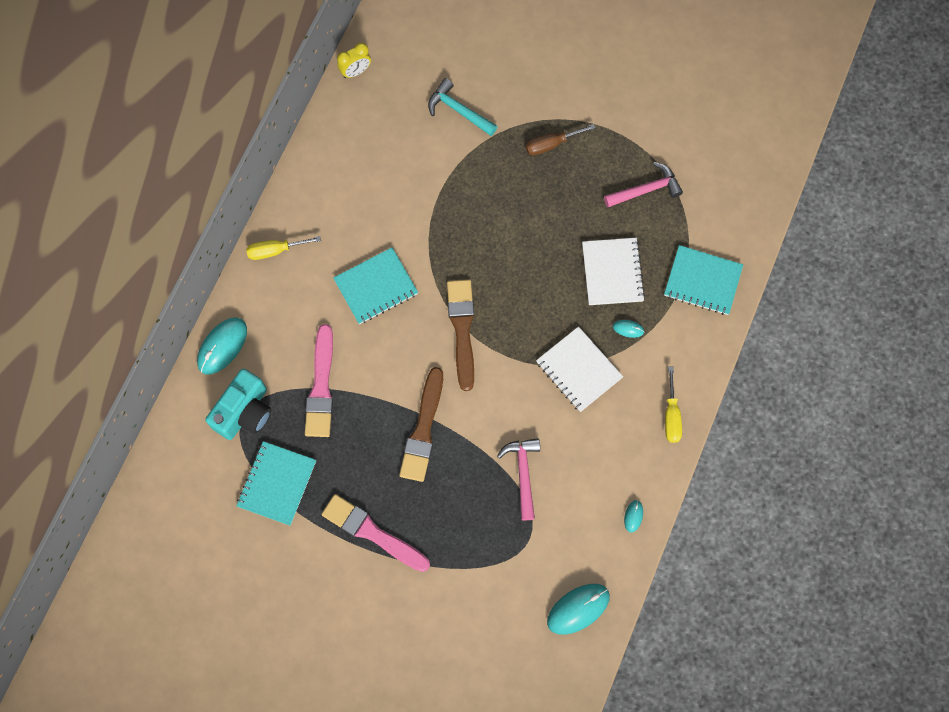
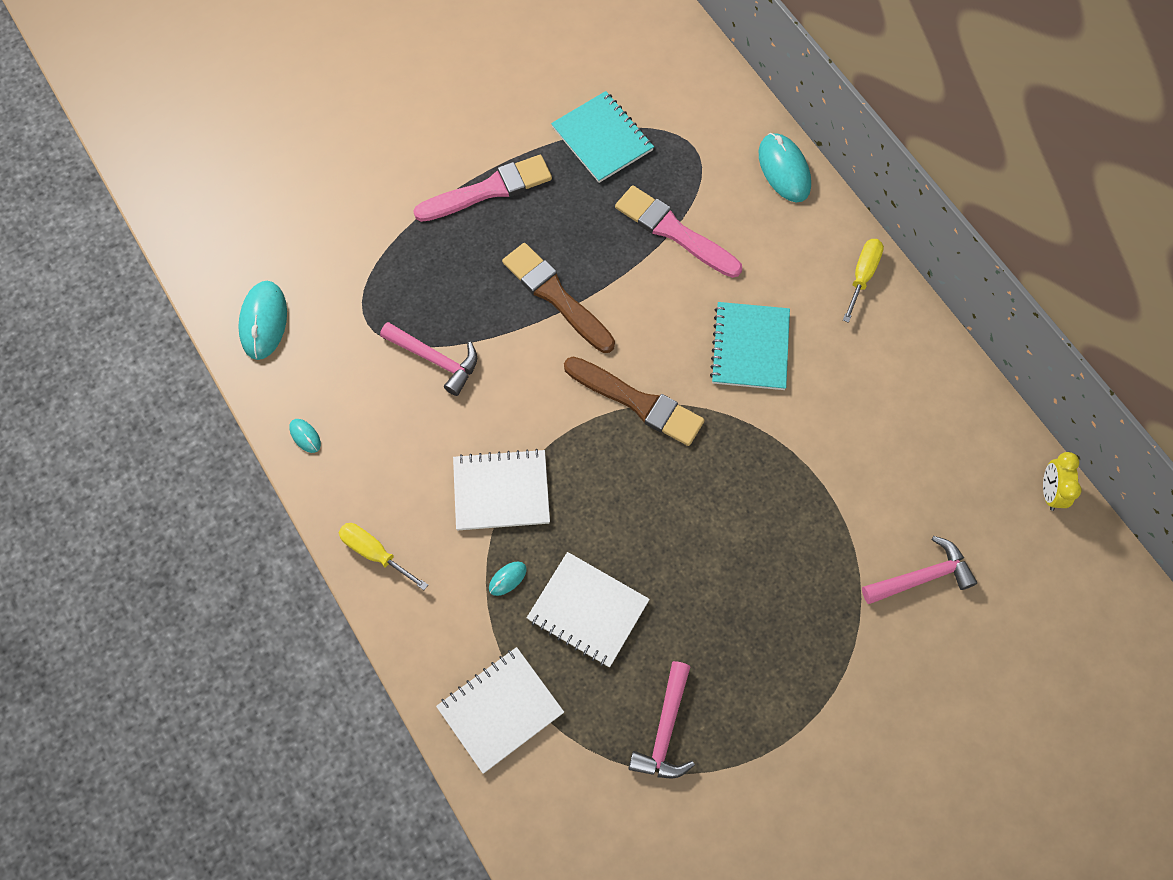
camera: 125 degrees right, 5 degrees down
(245, 412) = (697, 151): turquoise camera -> none
(458, 110) = (922, 577): turquoise hammer -> pink hammer
(551, 144) = (804, 656): brown screwdriver -> none
(702, 281) = (500, 710): turquoise notebook -> white notebook

